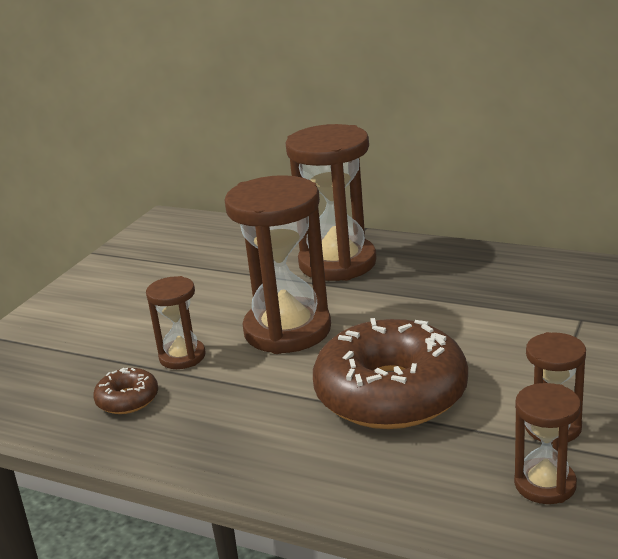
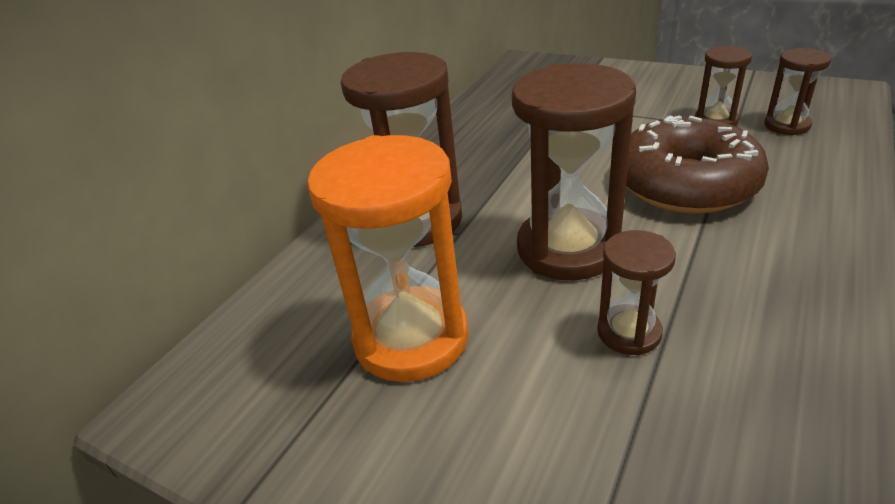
camera: 85 degrees left, 10 degrees up
(127, 399) = (742, 376): brown donut -> none
(199, 279) = (411, 338): none -> orange hourglass

